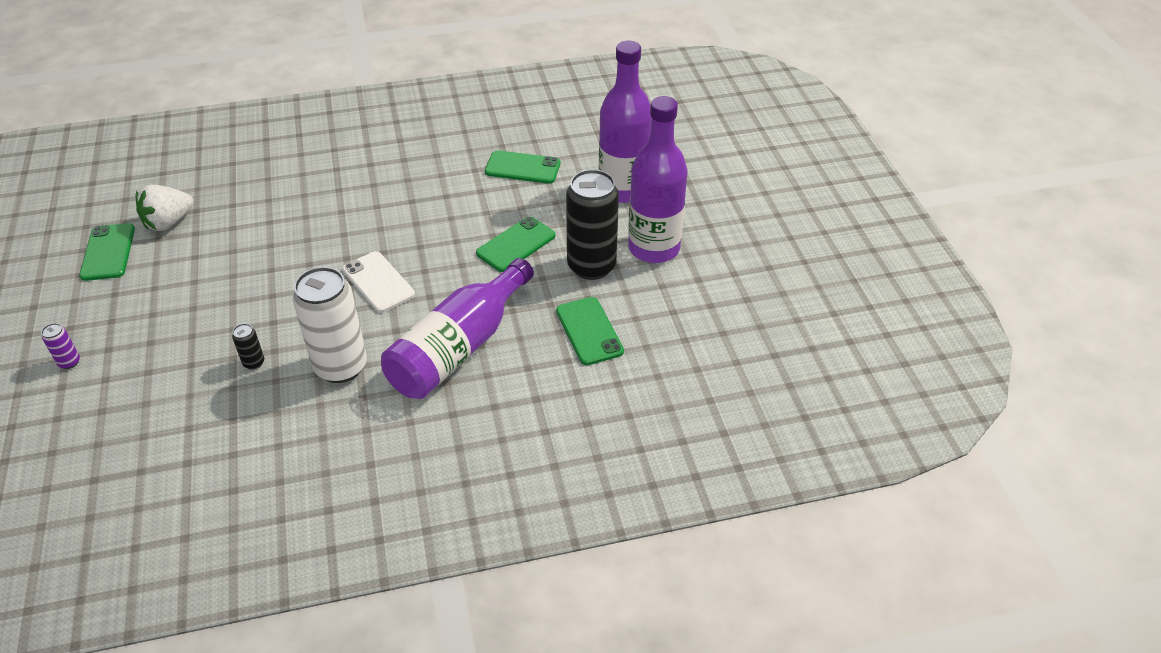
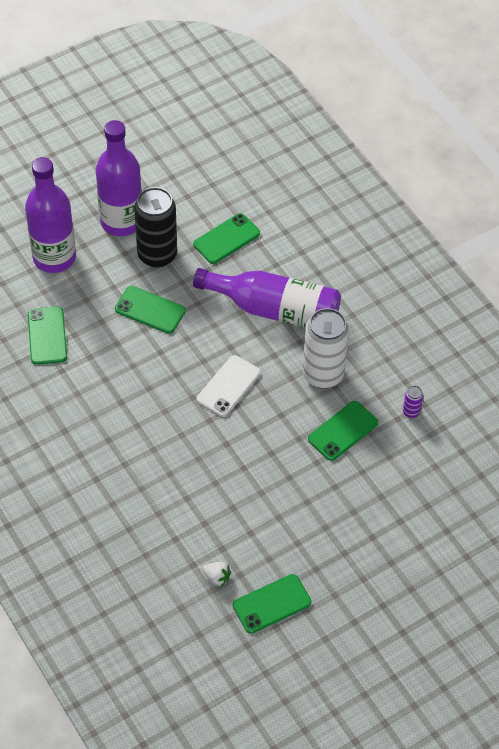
camera: 110 degrees left, 10 degrees up
(69, 362) = (396, 555): purple can -> purple can (411, 412)
(168, 222) = (217, 578): white strawberry -> white strawberry, size x0.55
(254, 363) = (343, 431): black can -> green phone

